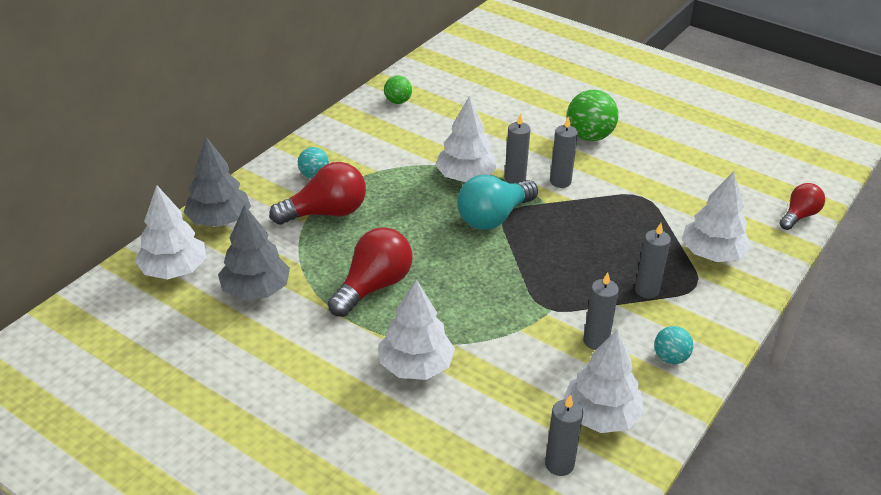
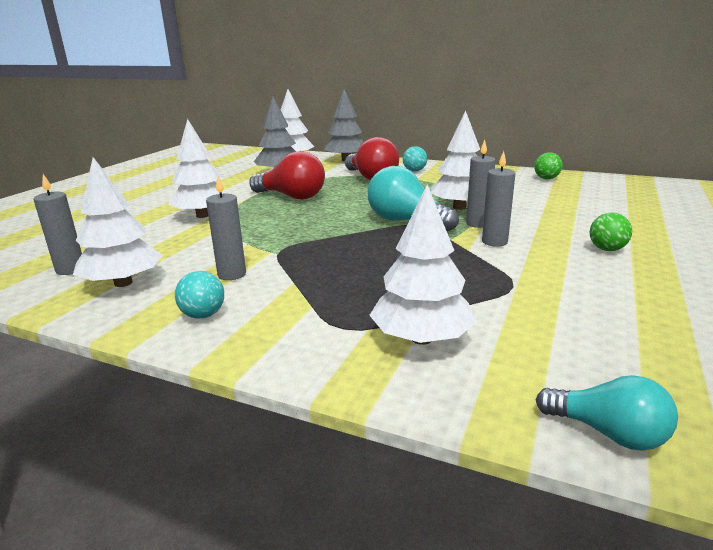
camera: 80 degrees right, 15 degrees down
(589, 136) = (607, 249): green ball -> green ball, size x0.58
(646, 290) = (323, 296): grey candle -> none
(799, 216) = (608, 433): red light bulb -> turquoise light bulb

